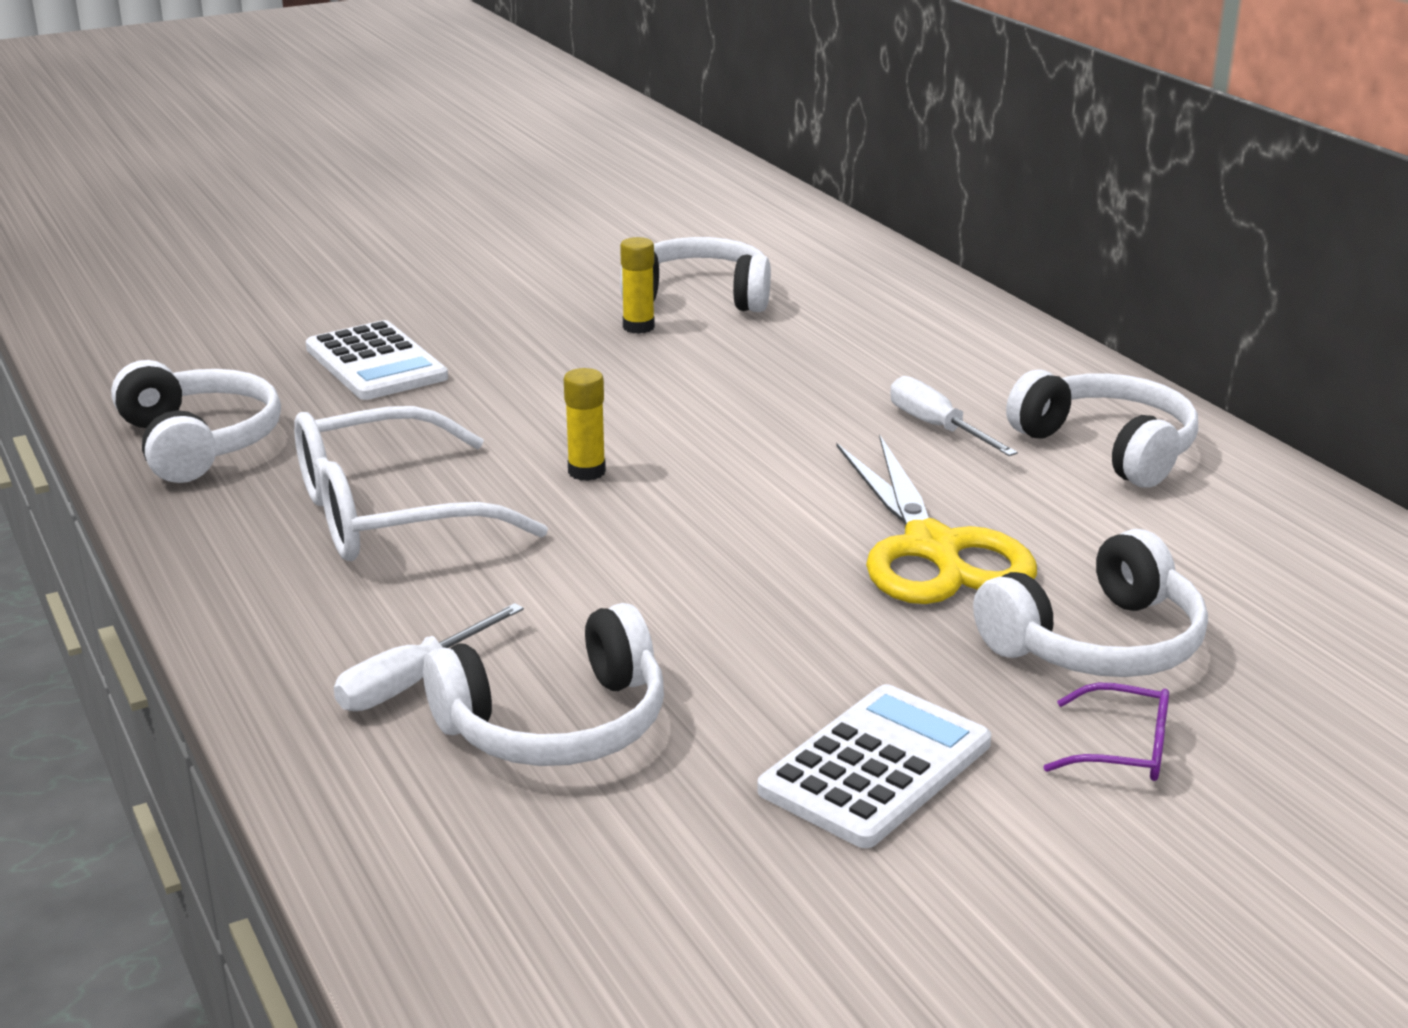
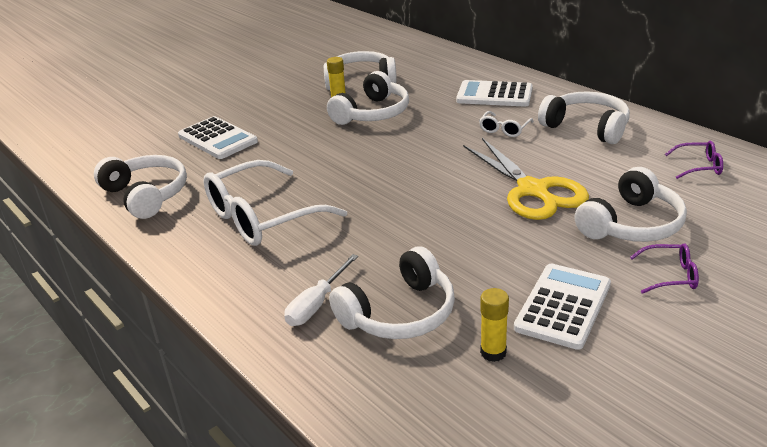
camera: 10 degrees left, 5 degrees up
(586, 472) = (350, 178): yellow glue stick -> yellow glue stick (493, 352)
(692, 359) = (372, 113): none -> white headphones
(937, 427) = (504, 129): white screwdriver -> white glasses
(952, 360) = (494, 95): none -> white calculator
(1302, 557) = (699, 166): none -> purple glasses

